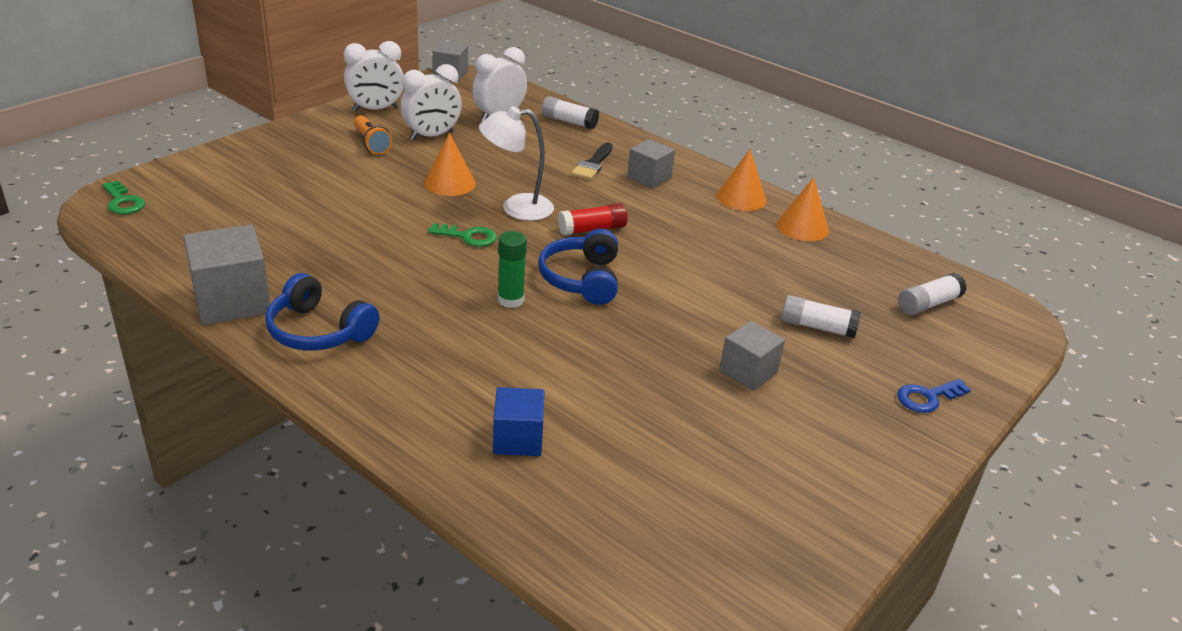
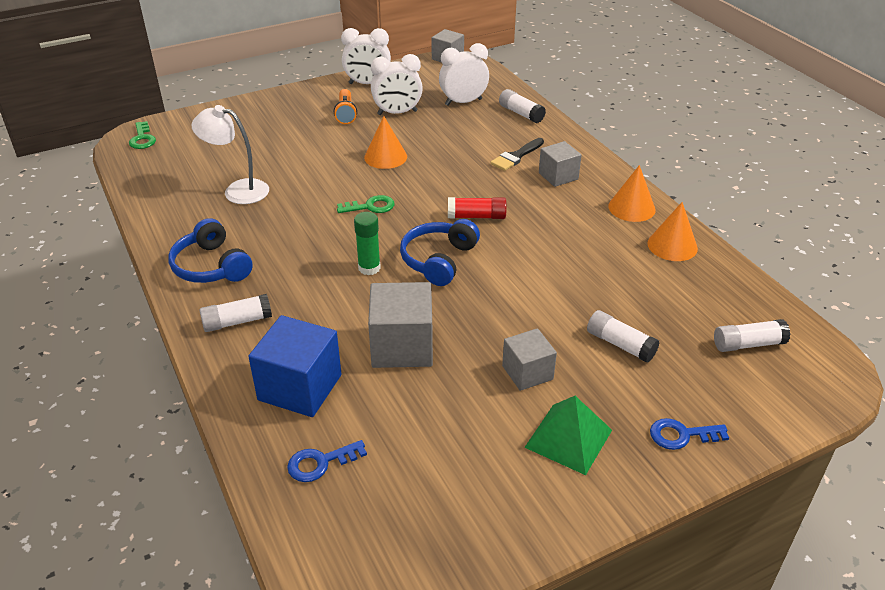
camera: 25 degrees right, 5 degrees up
(232, 301) = (167, 231): grey cube -> grey cube (402, 346)
(394, 385) = (237, 321): none -> white glue stick
(468, 237) = (370, 206): green key -> green key turned 45 degrees counterclockwise
(516, 208) = (425, 187): white lamp -> white lamp (237, 190)
(518, 439) = (300, 387): blue cube -> blue cube, size x1.61
(596, 511) = (320, 463): none -> blue key
(829, 425) = (568, 438): none -> green pyramid

